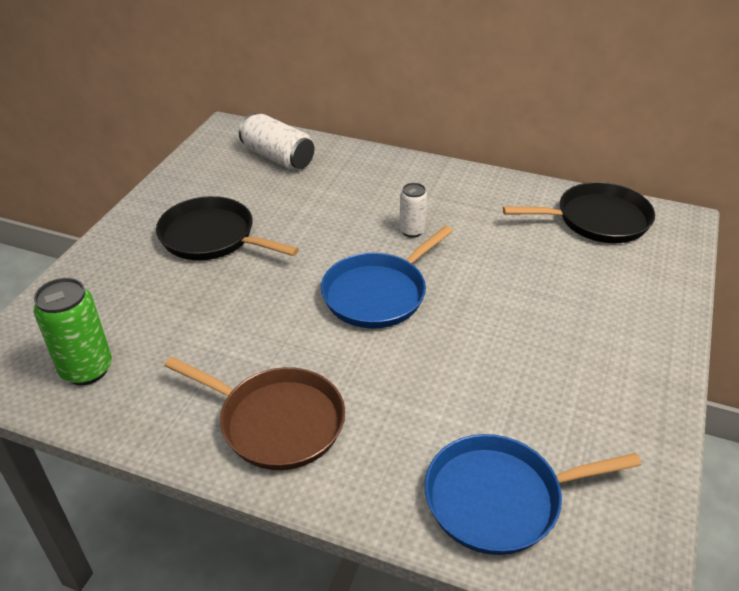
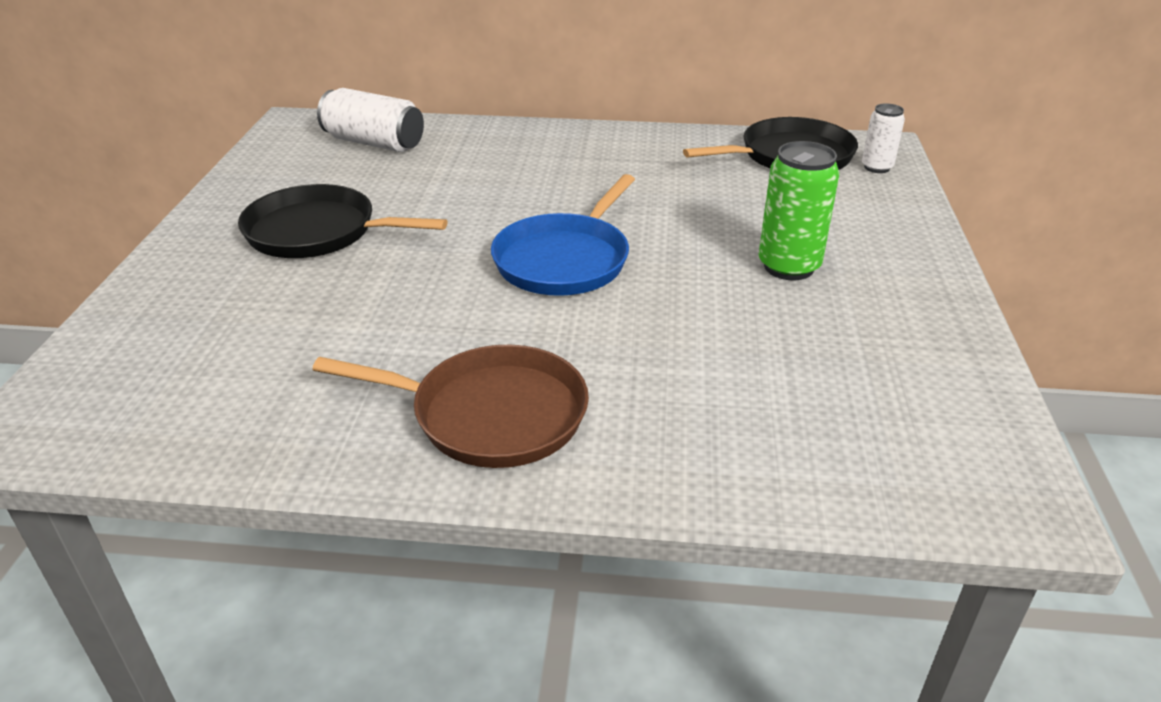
camera: 15 degrees left, 5 degrees down
(87, 369) = (190, 402): green can -> green can (788, 267)
(412, 231) = (578, 193): white can -> white can (876, 167)
(499, 499) = (817, 444): blue pan -> none

